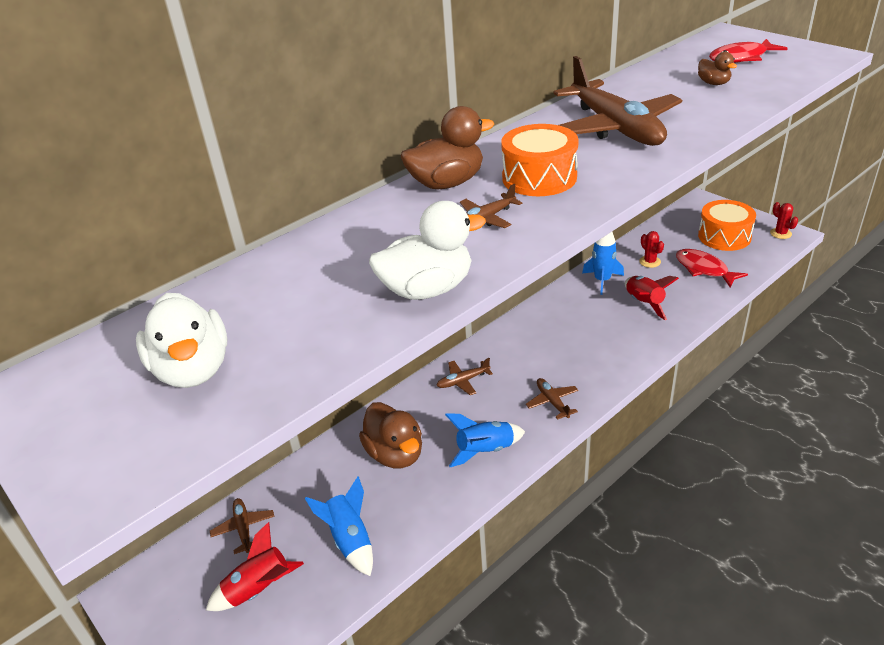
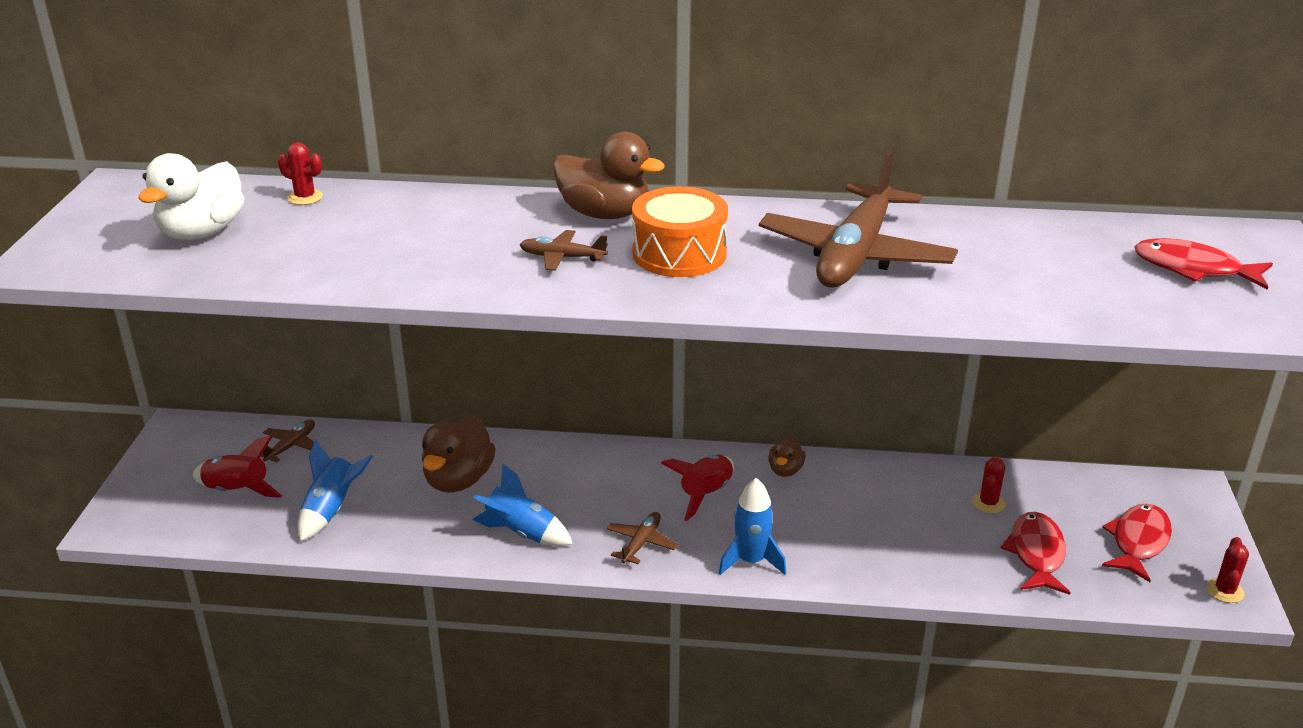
camera: 45 degrees right, 5 degrees down
(219, 295) = (305, 197): none -> red cactus
(427, 289) = (410, 277): white duck -> none
(463, 381) = (604, 468): brown plane -> none
(602, 280) = (898, 483): blue rocket -> blue rocket (751, 561)
(644, 303) = (896, 534): red rocket -> red rocket (705, 494)
(713, 83) = (1078, 274): brown duck -> brown duck (785, 470)
(724, 236) = (1138, 542): orange drum -> red fish

